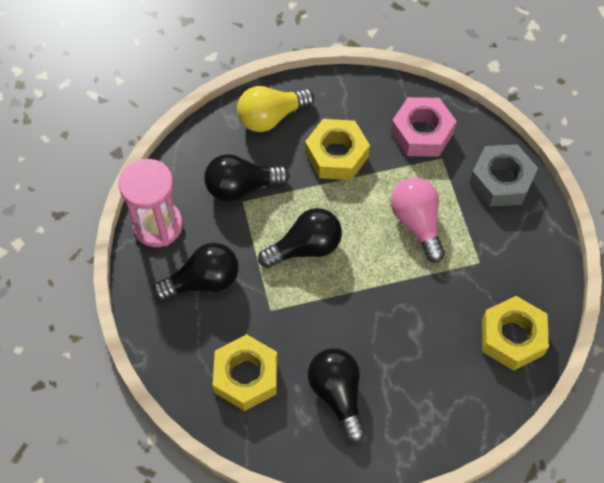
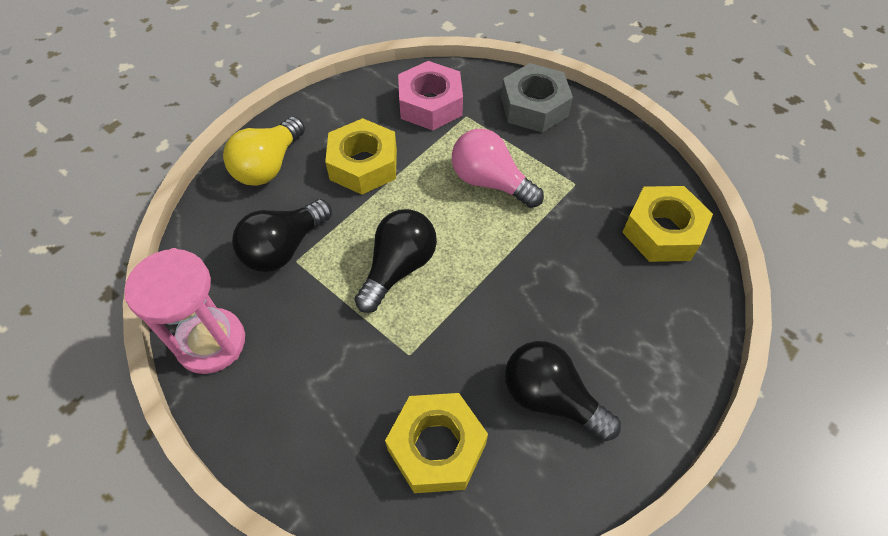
camera: 35 degrees left, 5 degrees down
(203, 281) = (309, 371): black light bulb -> none

